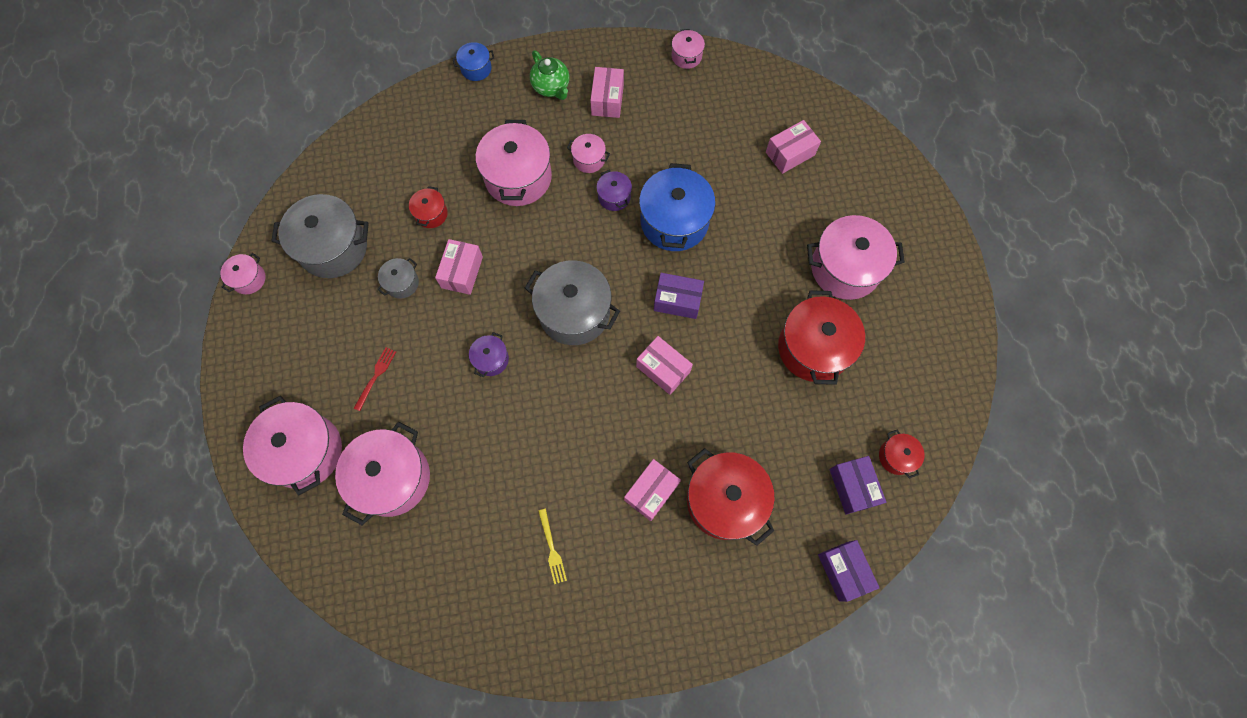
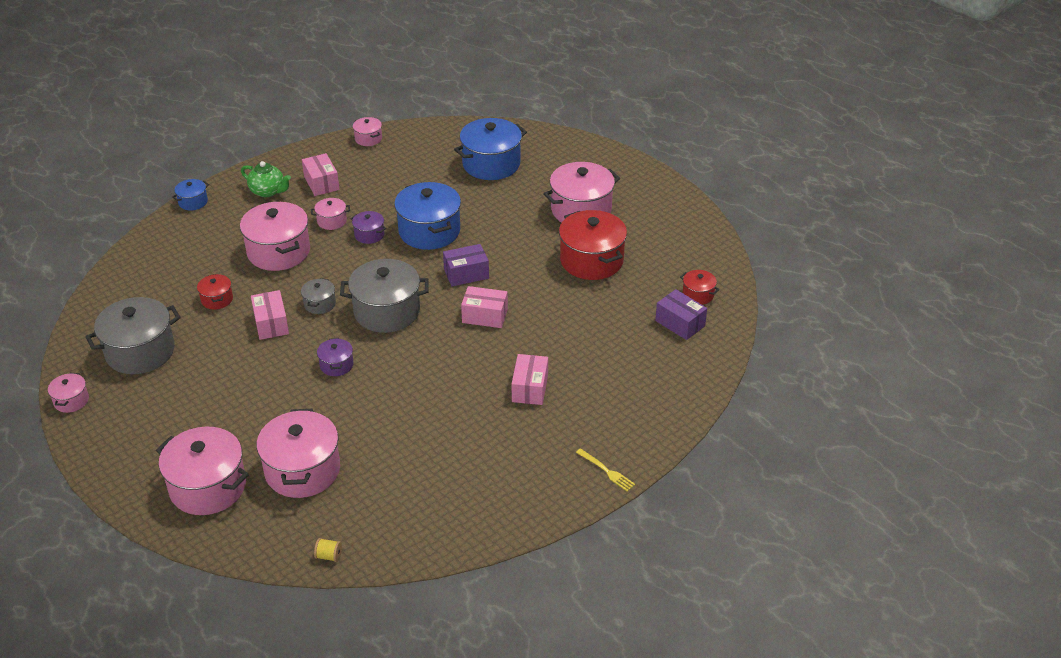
camera: 30 degrees left, 30 degrees down
(360, 597) = (329, 556): none -> yellow spool
(376, 376) = (240, 414): red fork -> none
(402, 283) = (221, 350): grey pot -> grey pot (319, 304)
(552, 549) = (475, 455): yellow fork -> yellow fork (607, 471)
(725, 500) = (591, 369): red pot -> none
(790, 153) = (491, 164): pink box -> blue pot
(843, 571) = (709, 371): purple box -> none

